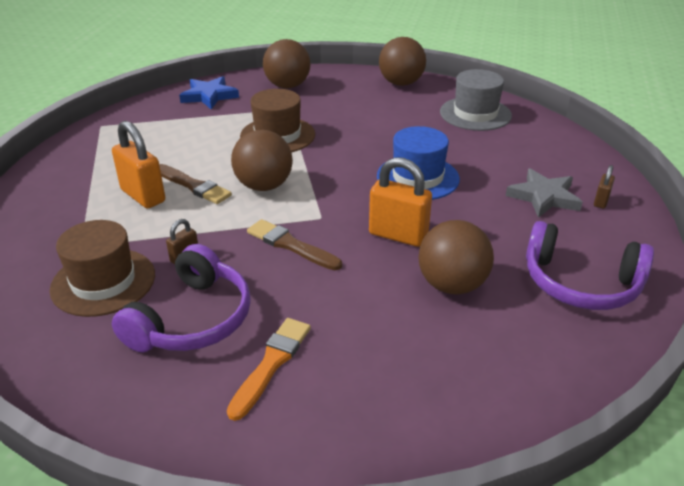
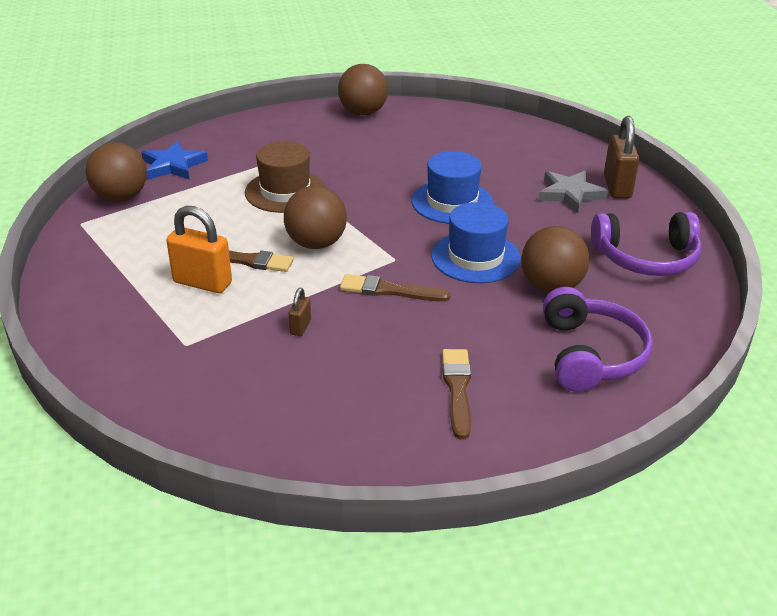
camera: 25 degrees left, 0 degrees up
(103, 282) = (242, 370): brown hat -> none
(193, 319) = (358, 376): purple headphones -> purple headphones (591, 354)
(271, 364) = (457, 389): orange brush -> brown brush
(287, 86) = (249, 138): brown ball -> brown ball (121, 197)
(398, 235) = (475, 257): orange padlock -> blue hat
(475, 114) = (457, 130): grey hat -> none
(601, 201) = (617, 187): brown padlock -> brown padlock, size x2.02

